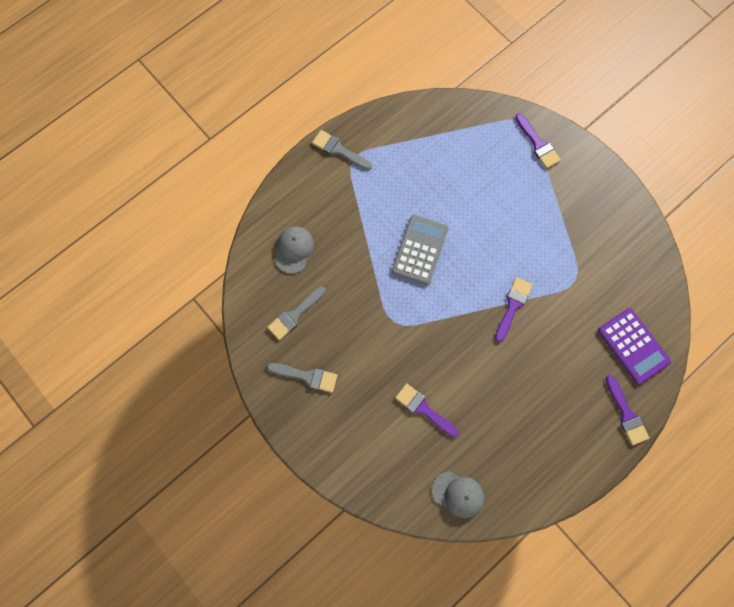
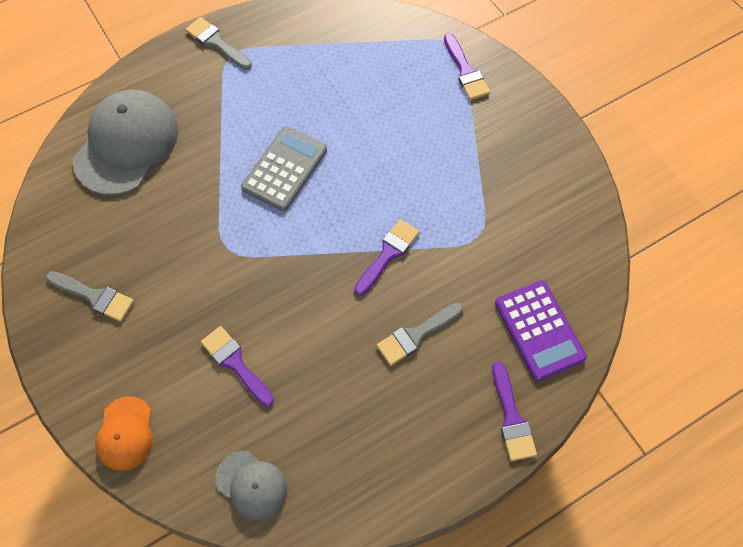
camera: 10 degrees right, 10 degrees down
(294, 249) = (126, 144): grey cap -> grey cap, size x1.89
(294, 315) = (103, 220): grey brush -> grey brush (416, 335)
(360, 474) = (125, 433): none -> orange cap

